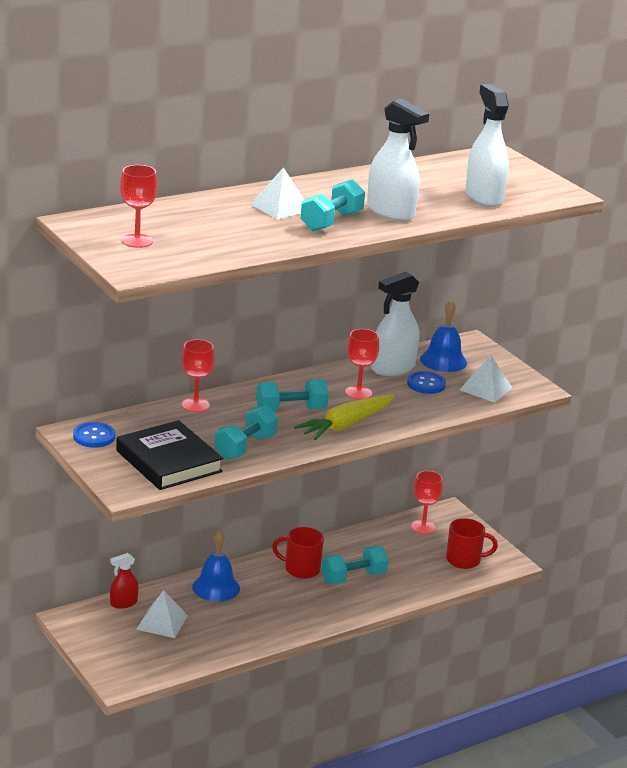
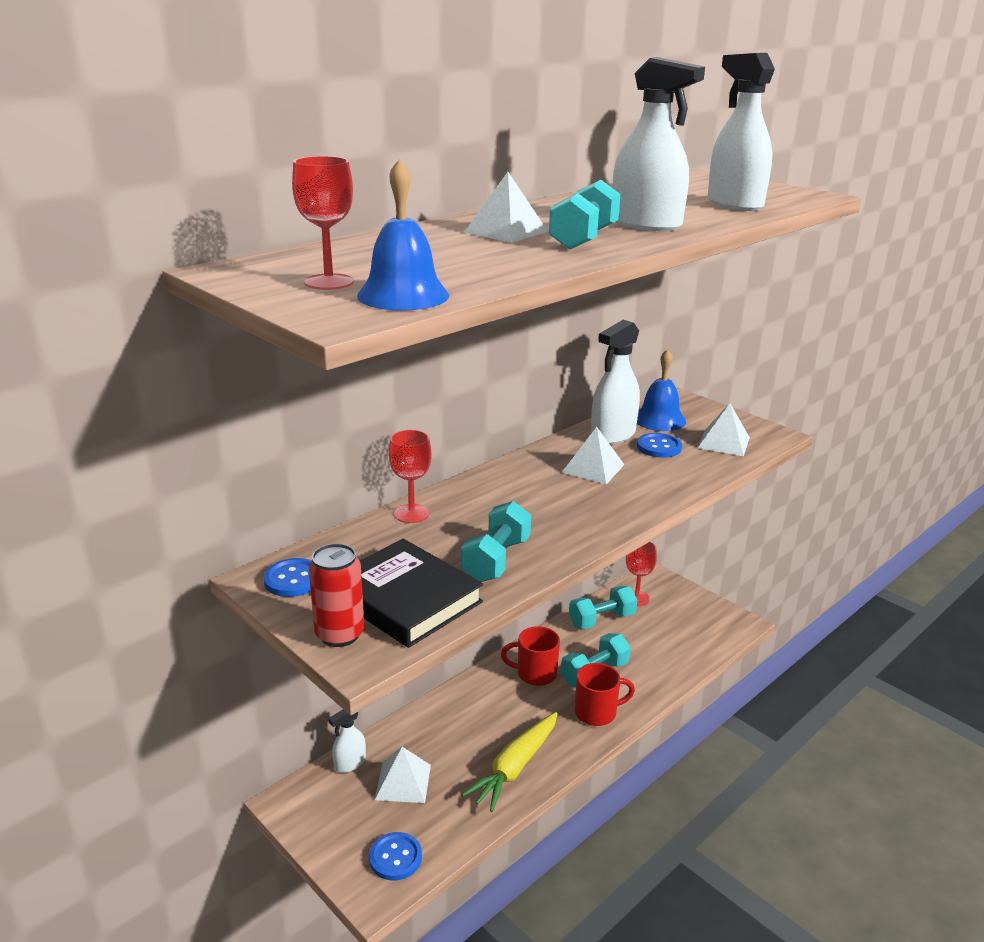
camera: 10 degrees left, 0 degrees up
(116, 475) = (339, 634): none -> red can
(123, 603) = (350, 763): red spray bottle -> white spray bottle
(141, 665) = (395, 857): none -> blue button
(216, 587) = (451, 717): blue bell -> blue bell (403, 295)
(291, 410) = (528, 501): turquoise dumbbell -> turquoise dumbbell (601, 620)
(345, 425) = (601, 509): yellow carrot -> yellow carrot (515, 768)
(358, 393) = (593, 468): red goblet -> white pyramid
(464, 560) = (695, 628): red mug -> red mug (597, 712)

